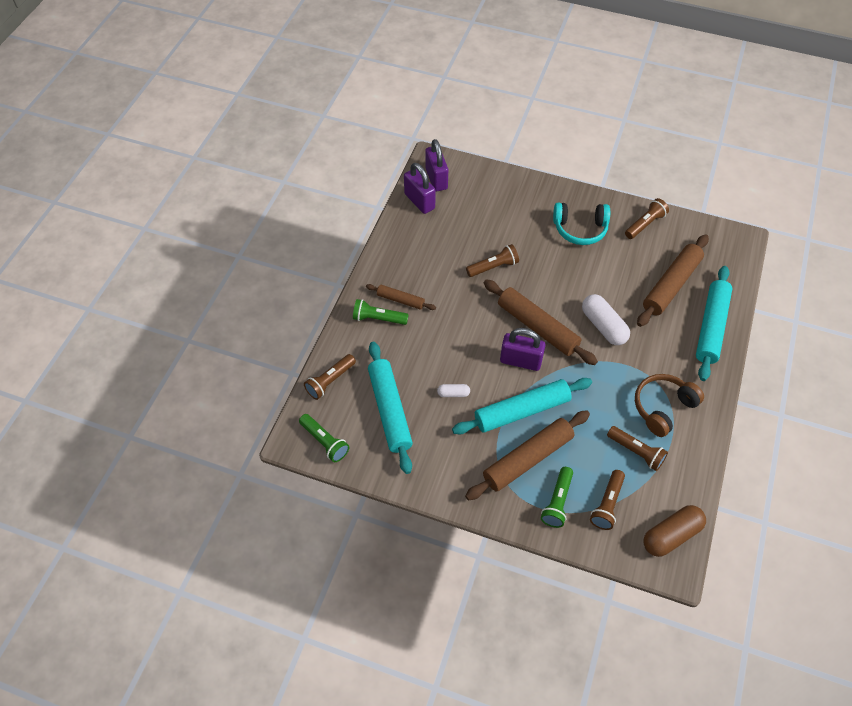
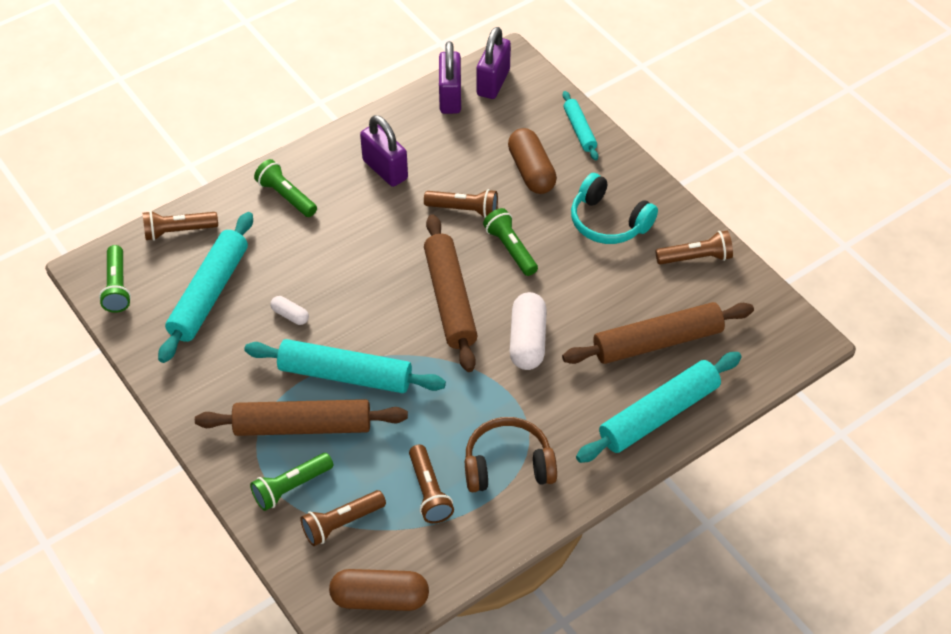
camera: 35 degrees right, 5 degrees down
(400, 300) = (328, 190): brown rolling pin -> none
(509, 222) = (531, 171): none -> brown capsule
(513, 182) = (579, 130): none -> turquoise rolling pin
(520, 361) = (395, 324): purple padlock -> purple padlock (385, 170)
(542, 276) = (510, 249): none -> green flashlight

